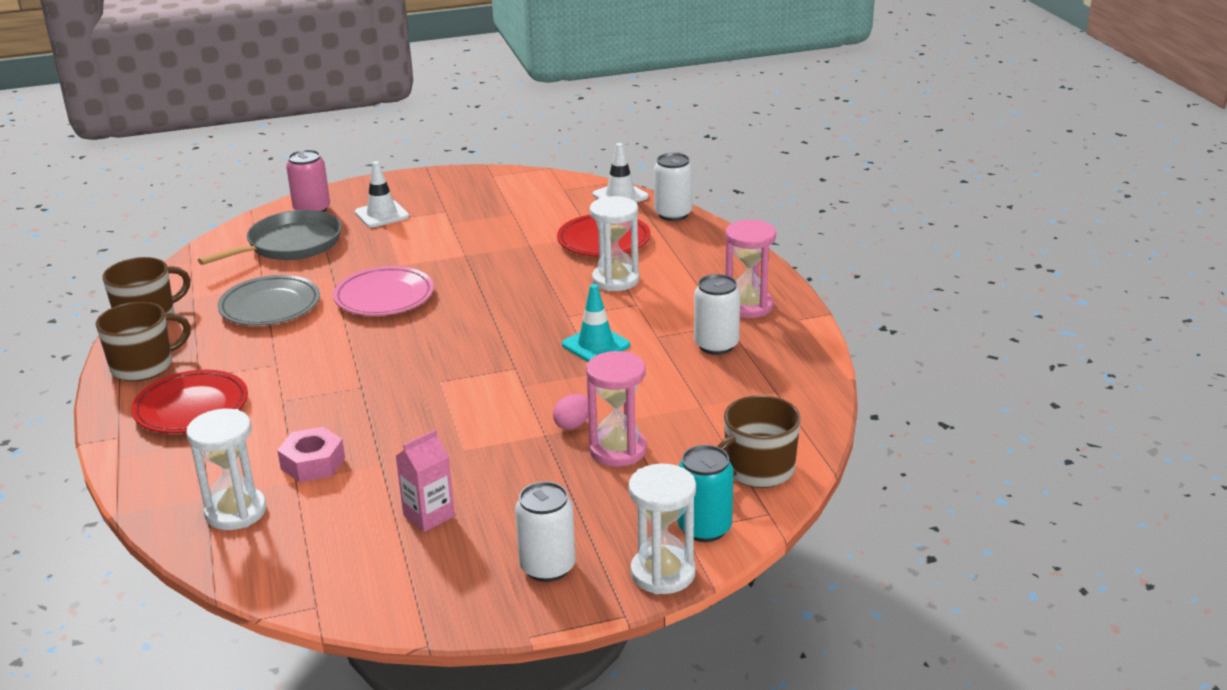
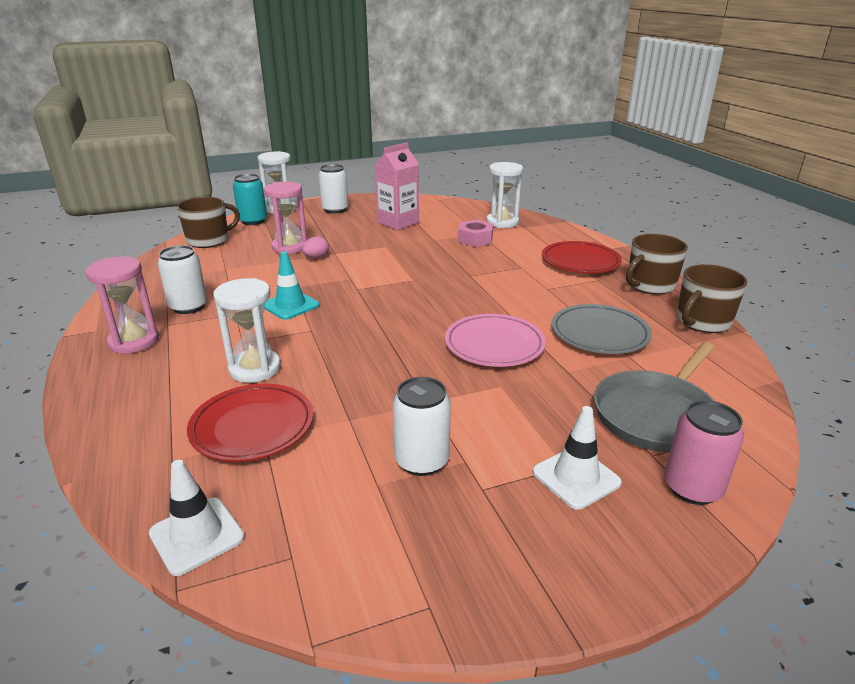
camera: 175 degrees right, 0 degrees up
(429, 515) = (398, 222): pink carton -> pink carton, size x1.50
(673, 214) = (132, 486): white can -> white can (422, 461)

